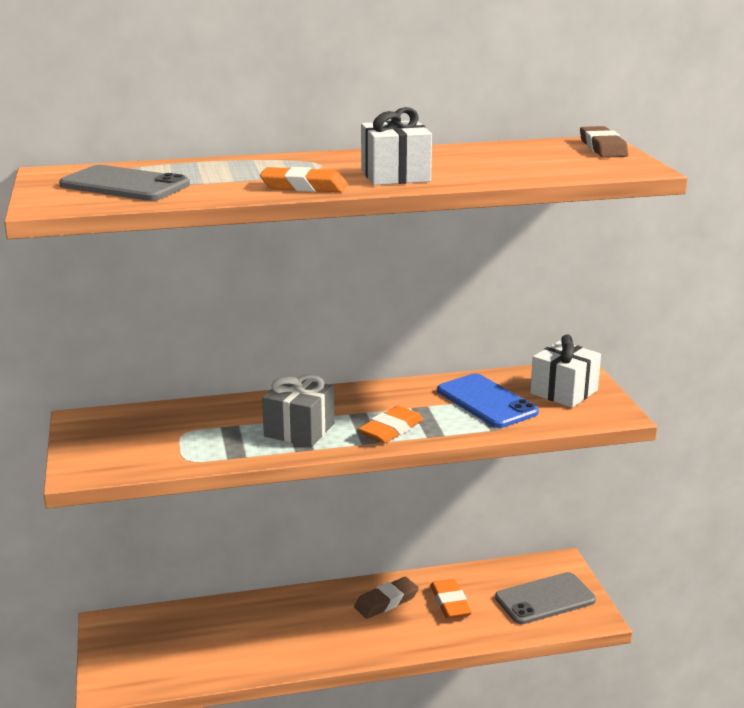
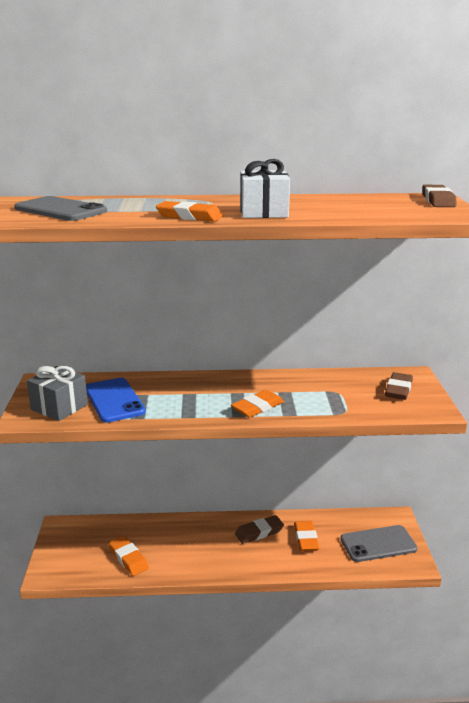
camera: 10 degrees right, 0 degrees up
(217, 655) = (128, 558): none -> orange eraser
(299, 430) = (190, 402): grey gift -> grey gift (59, 407)
(486, 402) = (336, 392): blue phone -> blue phone (114, 400)
(564, 392) = (398, 389): white gift -> brown eraser

